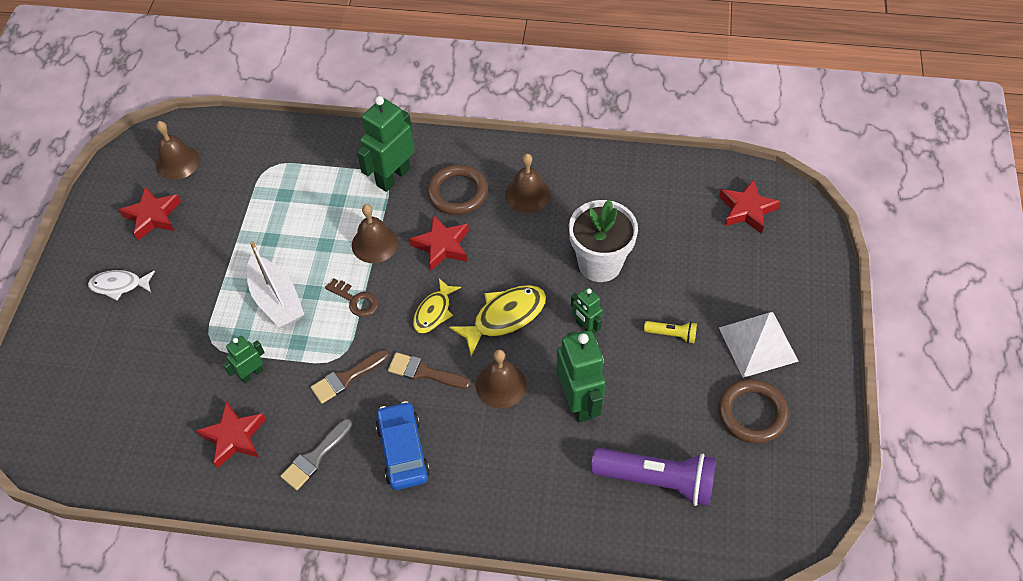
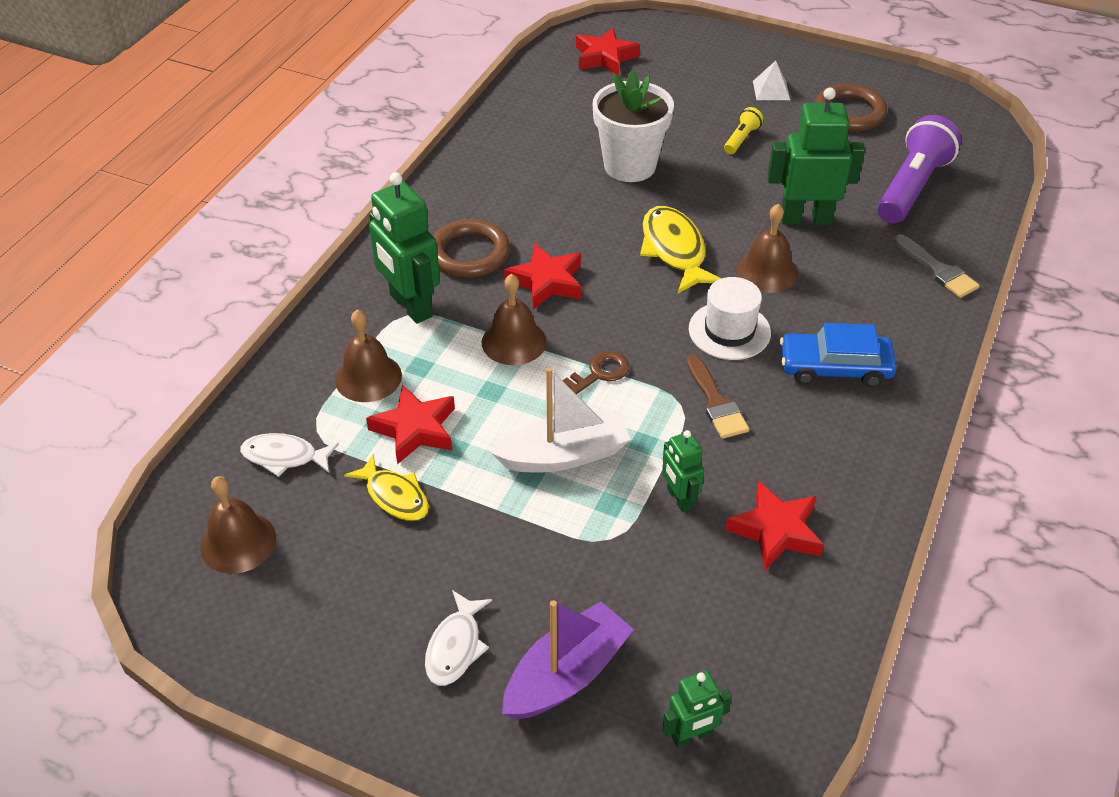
camera: 75 degrees left, 10 degrees down
(106, 345) = (566, 674): none -> purple boat
(153, 216) = (335, 587): red star -> red star (415, 429)
(245, 159) = (284, 457): none -> white fish
(314, 457) = (826, 451): grey brush -> grey brush (938, 270)
(424, 372) = (729, 331): brown brush -> white hat
(434, 312) = (644, 306): yellow fish -> yellow fish (394, 496)
(527, 194) = (503, 198): brown bell -> brown bell (368, 377)
(585, 327) = (710, 194): green robot -> green robot (691, 736)
(758, 344) = (771, 90): white pyramid -> white pyramid, size x0.53

